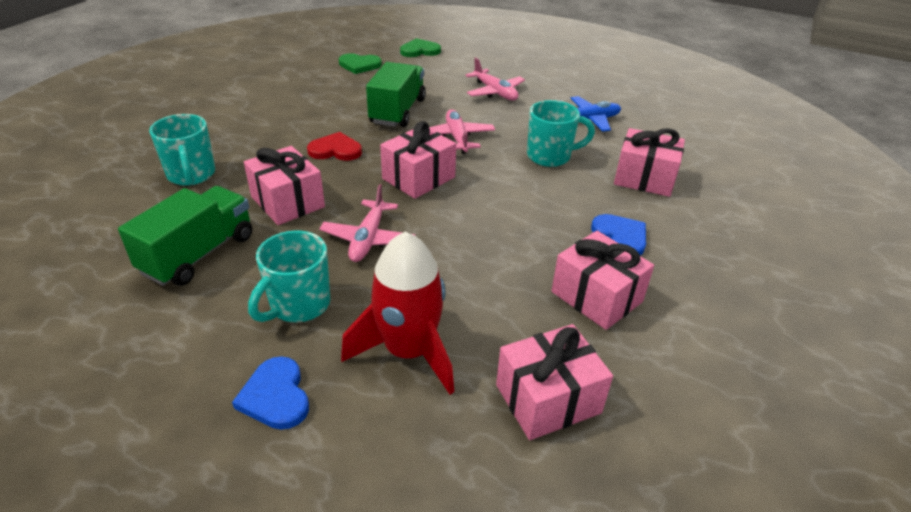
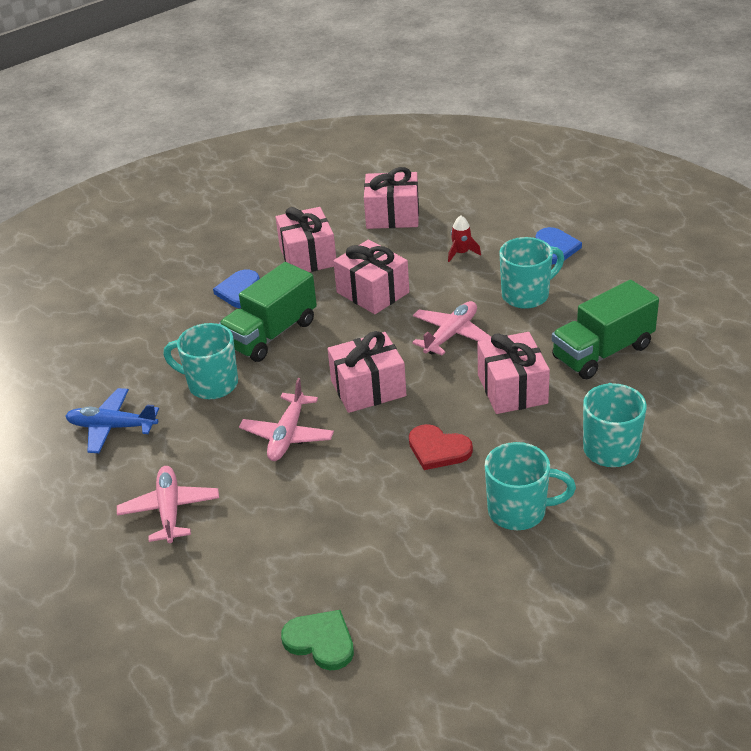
camera: 150 degrees left, 0 degrees up
(261, 128) = (519, 511): none -> turquoise mug
(398, 111) = (327, 502): green truck -> green truck (271, 334)
(408, 351) = (461, 253): red rocket -> red rocket, size x0.42
(420, 50) = (191, 663): green heart -> none
(644, 178) = (151, 338): pink gift -> pink gift (372, 292)

